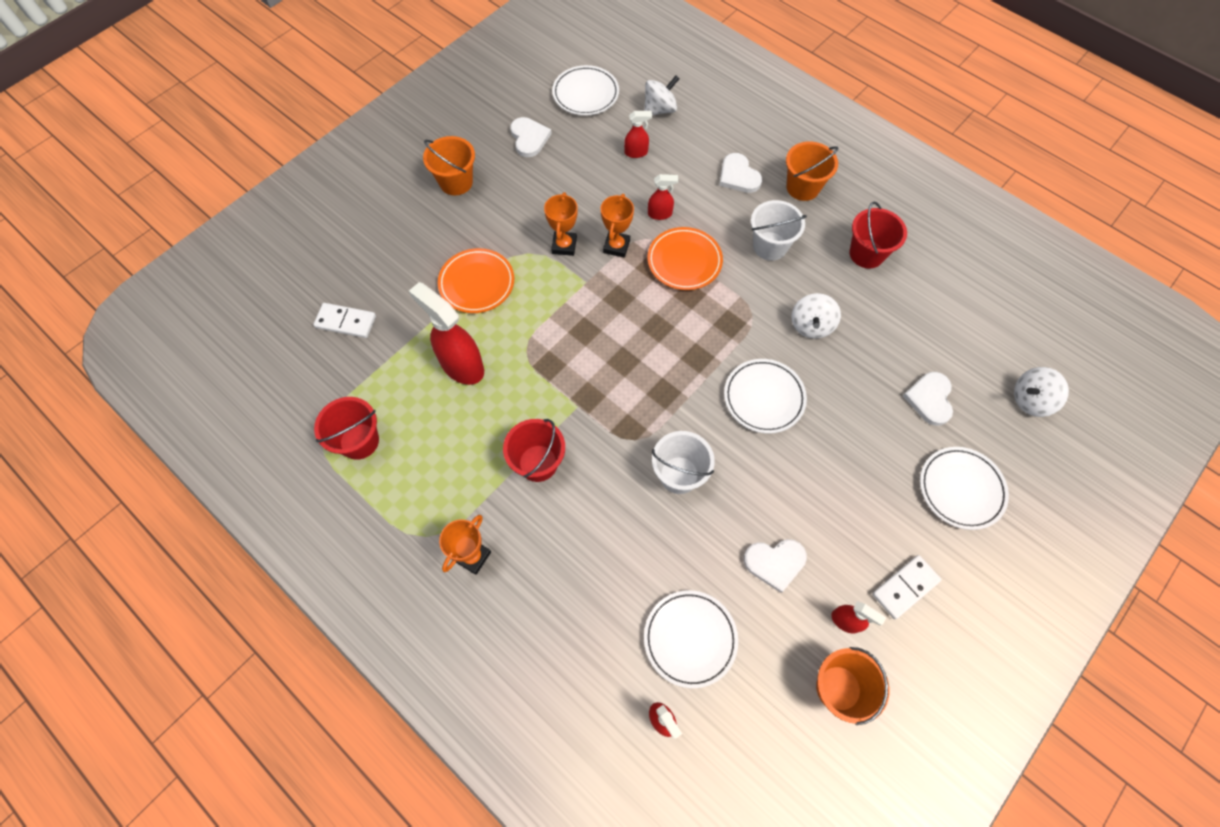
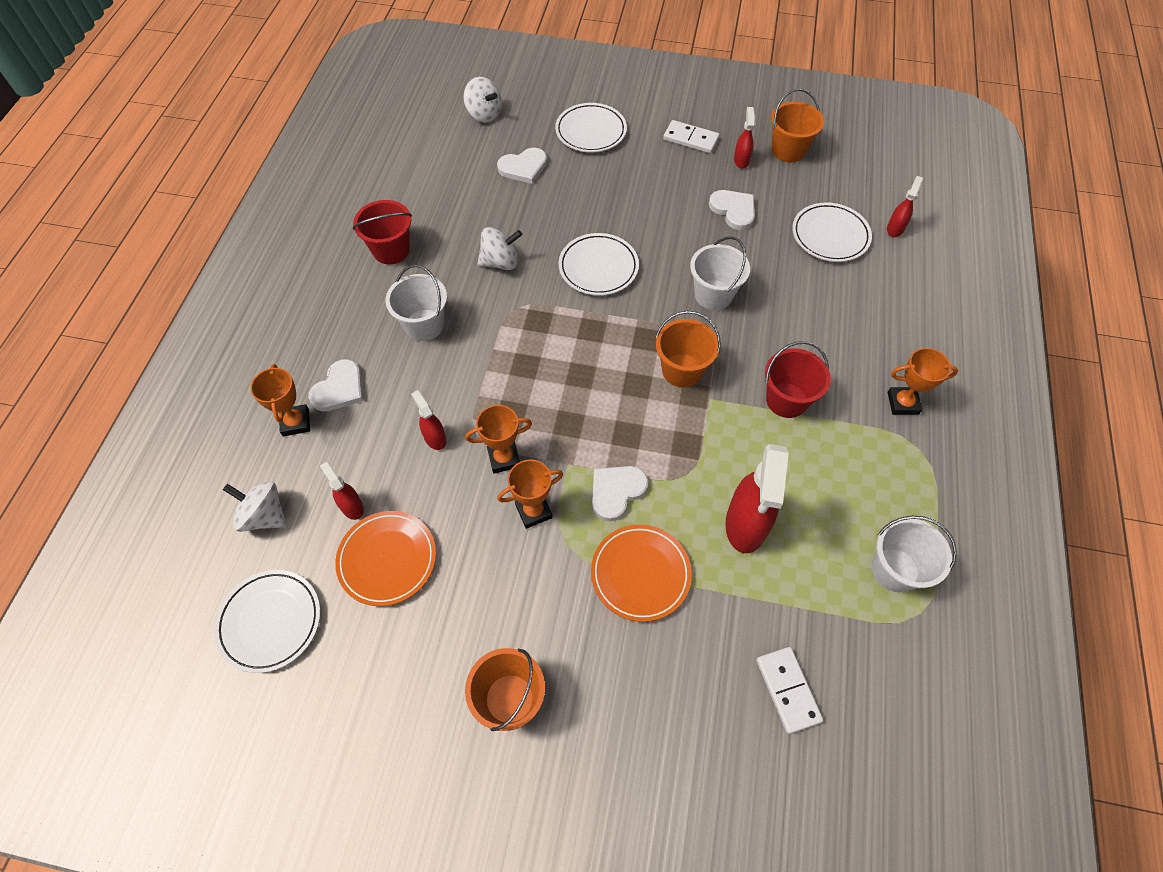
camera: 120 degrees left, 5 degrees down
(359, 441) = (895, 570): red bucket -> white bucket
(529, 138) = (386, 649): white heart -> white heart (616, 491)
(684, 261) = (486, 388): orange plate -> orange plate (387, 559)
(723, 144) = (296, 422): none -> orange trophy
(803, 187) = (328, 327): orange bucket -> orange bucket (682, 370)

